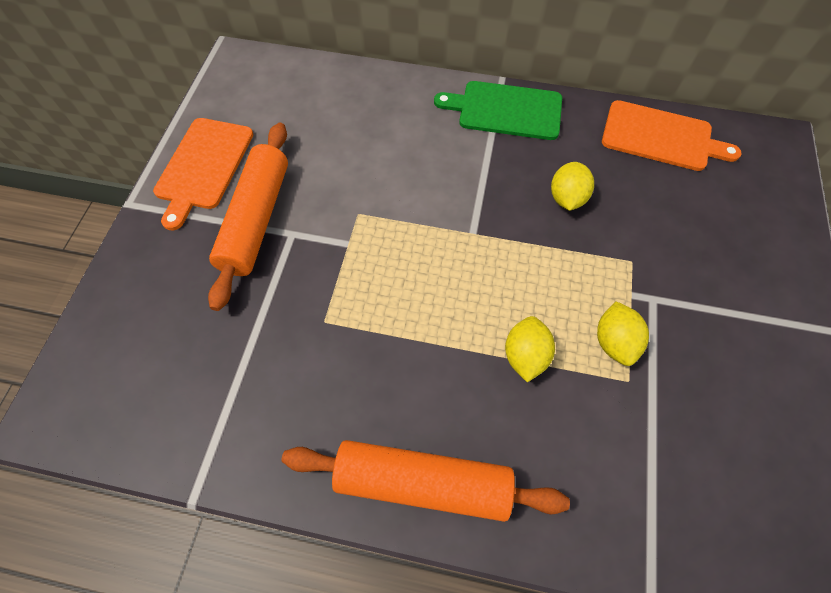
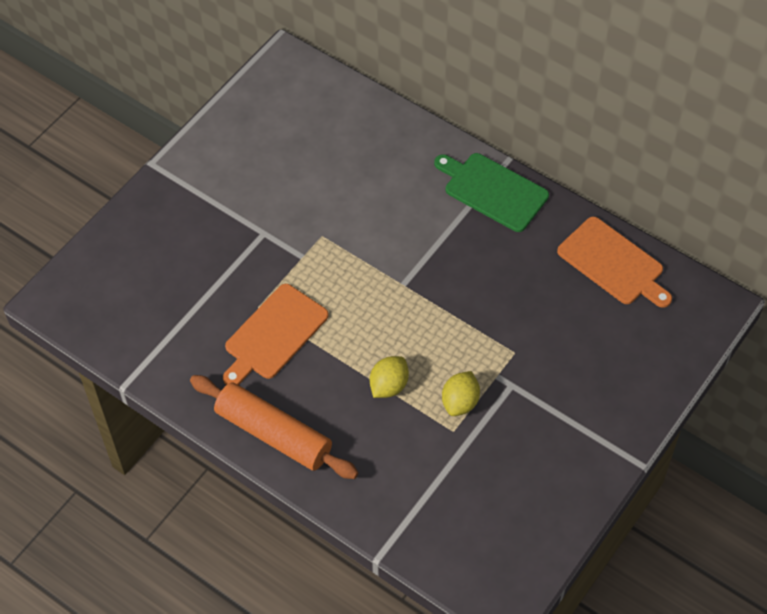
camera: 25 degrees right, 5 degrees down
(203, 167) = (219, 152): orange cutting board -> orange cutting board (273, 334)
(256, 220) = (242, 212): orange rolling pin -> none
(566, 198) = (495, 285): yellow lemon -> none

